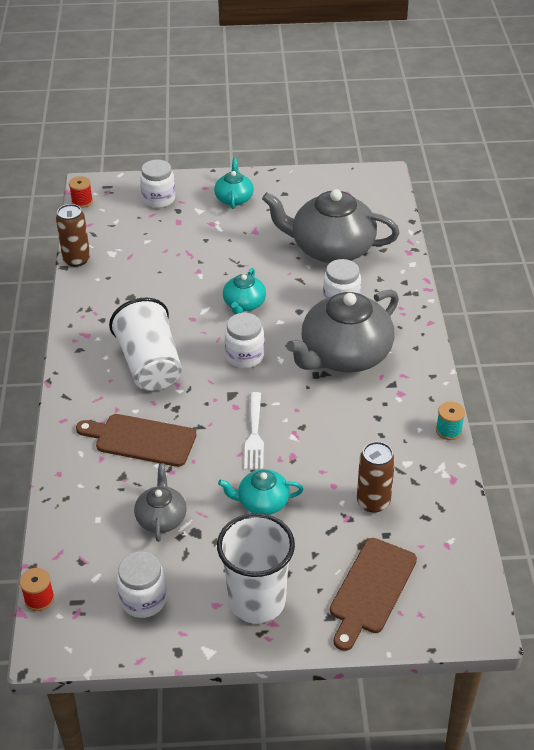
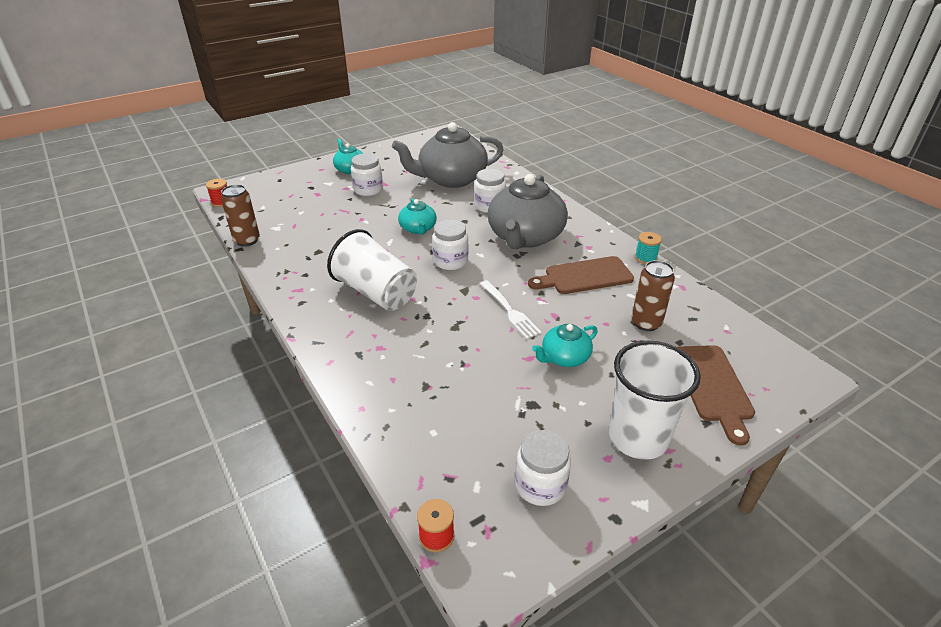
camera: 30 degrees left, 5 degrees down
(141, 440) = (417, 350): brown cutting board -> brown cutting board (584, 276)
(158, 199) = (289, 184): white jar -> white jar (368, 190)
(161, 518) = (491, 405): grey teapot -> none

